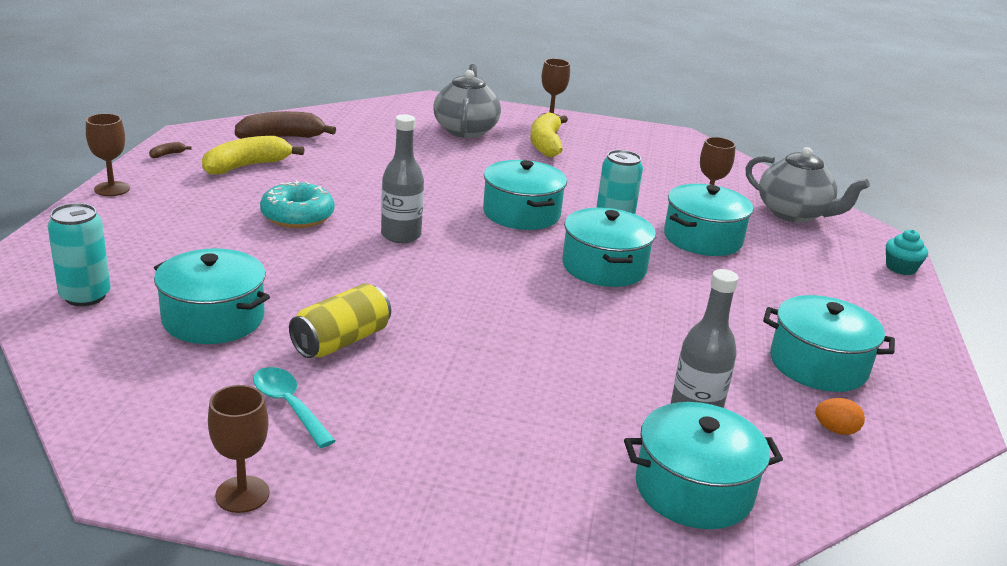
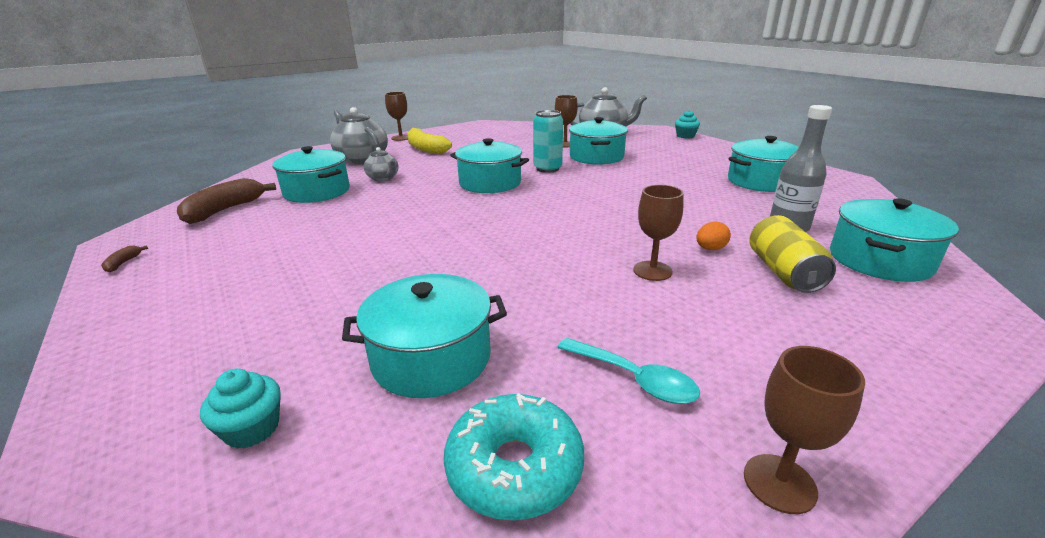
camera: 40 degrees left, 0 degrees up
(85, 296) = (252, 429): turquoise can -> turquoise cupcake
(112, 189) = (101, 316): brown goblet -> brown goblet (652, 271)
(247, 166) = (229, 239): yellow banana -> none
(288, 405) = (634, 379): turquoise spoon -> turquoise spoon turned 150 degrees counterclockwise
(297, 216) = (345, 250): turquoise donut -> turquoise donut (514, 467)
(341, 341) = (559, 308): yellow can -> yellow can (783, 272)
(401, 235) = (447, 225): grey bottle -> none
(443, 162) = (383, 178): none -> grey teapot
(604, 267) = (589, 187): turquoise pot -> turquoise pot (317, 192)
(835, 430) = (833, 202): orange egg -> orange egg (710, 249)

